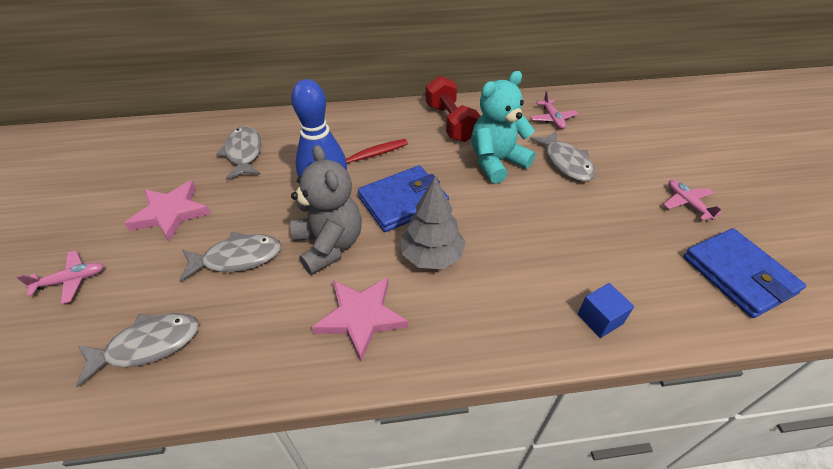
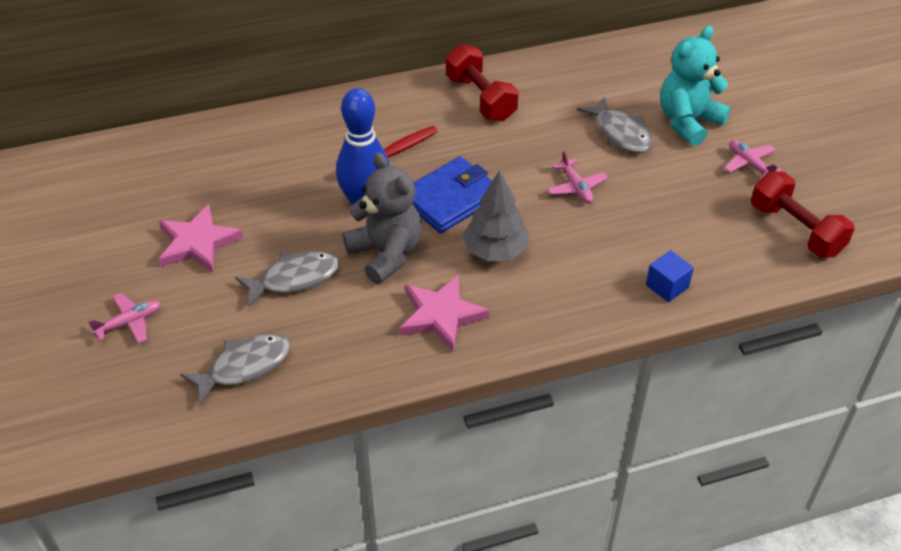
camera: 10 degrees left, 0 degrees up
(244, 153) = (248, 165): grey fish -> none
(496, 162) = (543, 141): turquoise teddy bear -> turquoise teddy bear (688, 122)
(552, 119) = (599, 80): pink plane -> pink plane (576, 187)
(738, 275) = (796, 230): blue wallet -> red dumbbell

